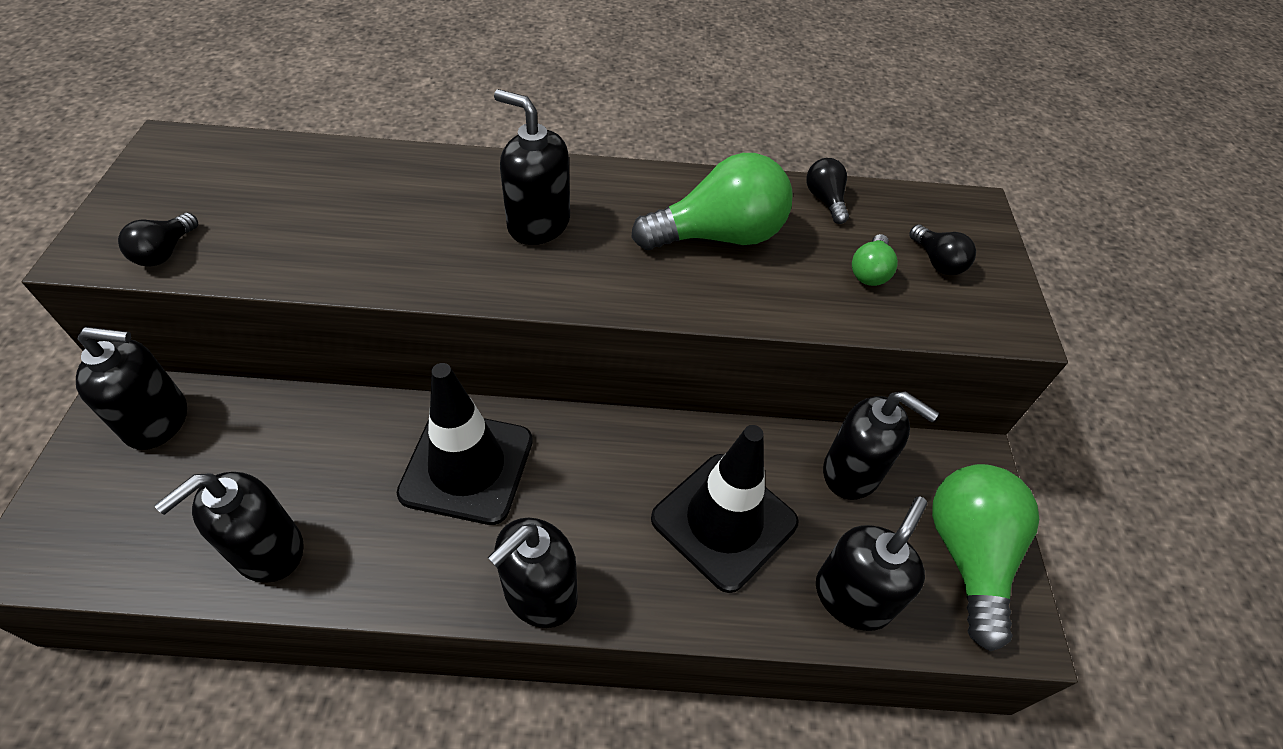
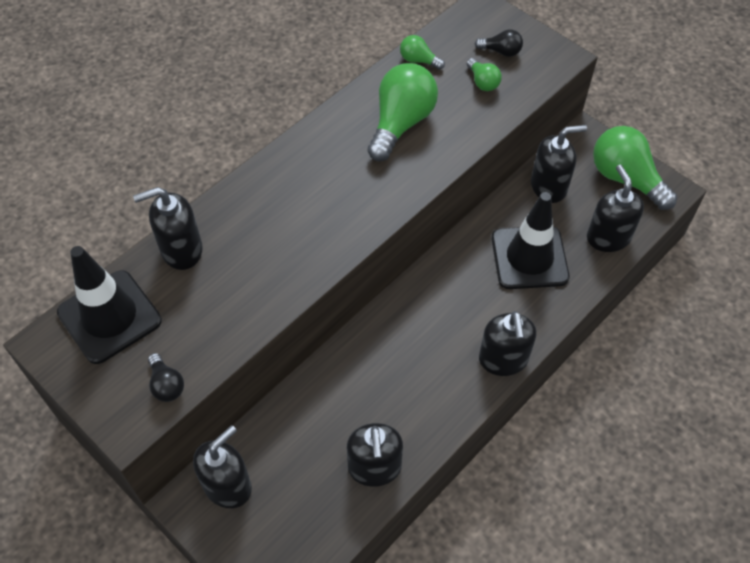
camera: 45 degrees left, 5 degrees up
(467, 466) = (401, 347): black traffic cone -> black traffic cone (109, 317)
(538, 224) = (316, 194): black soap dispenser -> black soap dispenser (181, 250)
(825, 200) = (418, 60): black light bulb -> green light bulb

